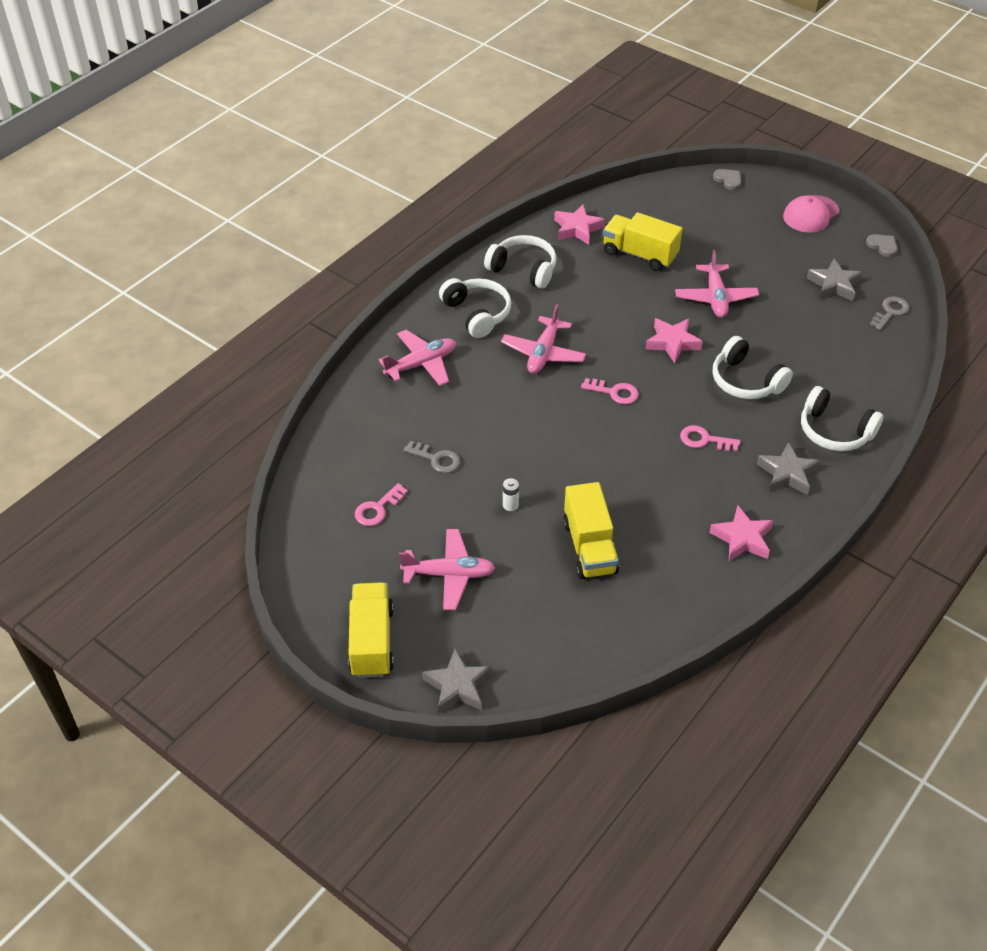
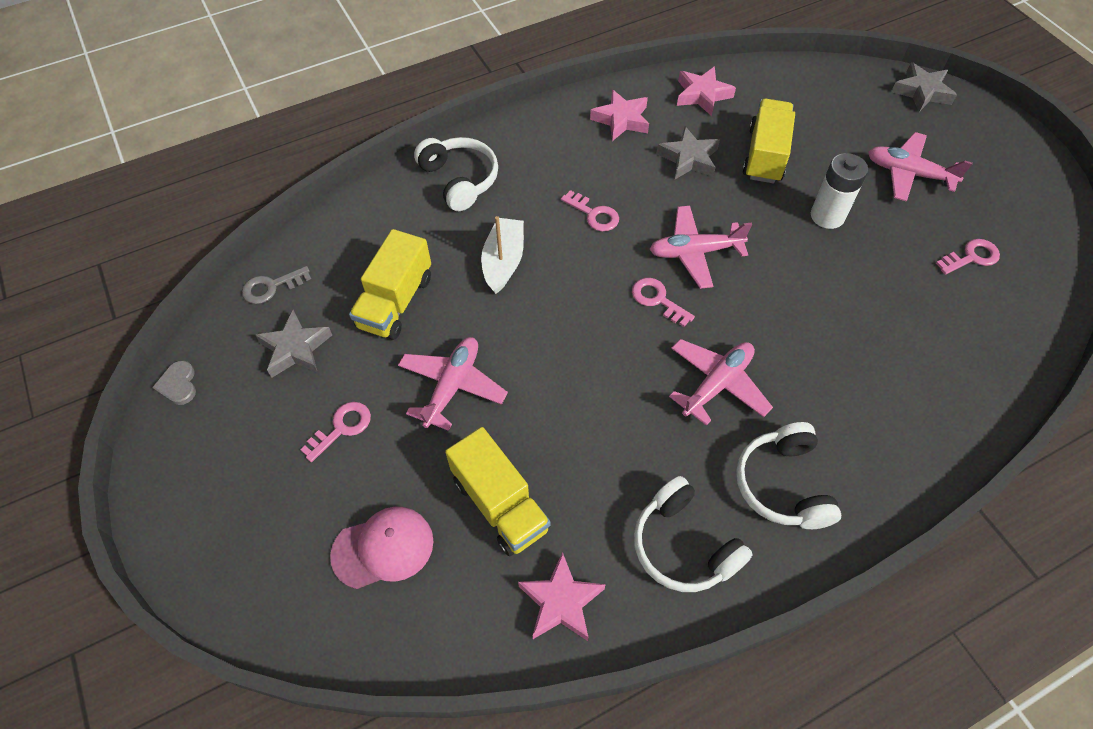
camera: 155 degrees left, 10 degrees up
(372, 641) = (993, 143): yellow truck -> yellow truck (395, 302)
(421, 364) = (884, 426): pink plane -> pink plane (695, 252)
(436, 459) = (894, 290): grey key -> none
(510, 505) = (827, 216): white battery -> white battery, size x2.02
(672, 343) = (551, 340): pink star -> pink star (702, 95)
(728, 180) = (257, 613): grey heart -> none
(746, 381) = (503, 262): white headphones -> white boat
(762, 258) = (341, 428): none -> pink key
(787, 474) = (538, 157): grey star -> grey star (689, 158)
(811, 214) = (209, 481): pink cap -> pink cap (383, 548)

